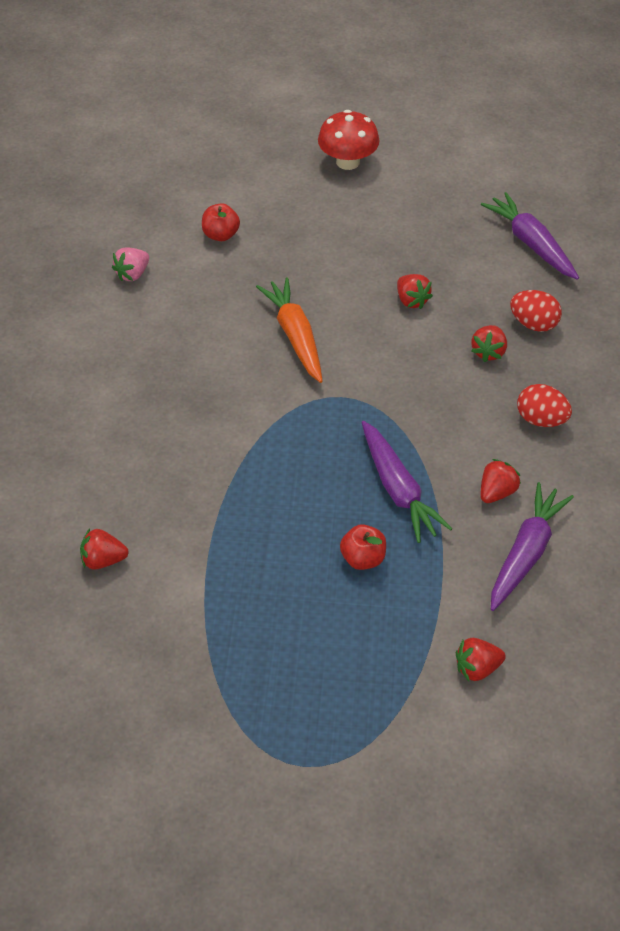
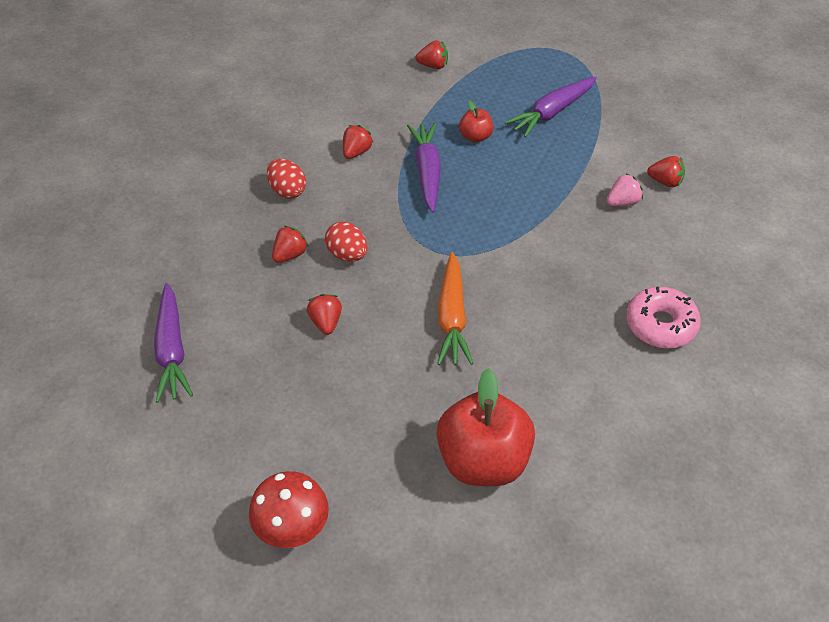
camera: 160 degrees left, 0 degrees up
(86, 383) = (660, 325): none -> pink donut
(132, 274) = (593, 436): pink strawberry -> pink strawberry (622, 202)
(221, 235) = (483, 460): red apple -> red apple, size x2.15
(496, 492) = (356, 152): red strawberry -> red strawberry turned 150 degrees clockwise
(526, 553) = (362, 113): purple carrot -> purple carrot (552, 112)
(533, 324) = (233, 268): red egg -> red egg (347, 254)

